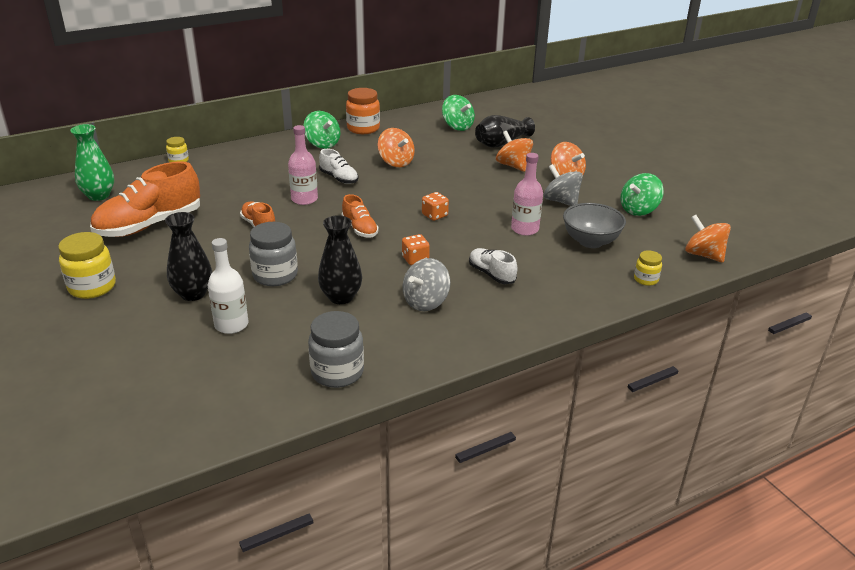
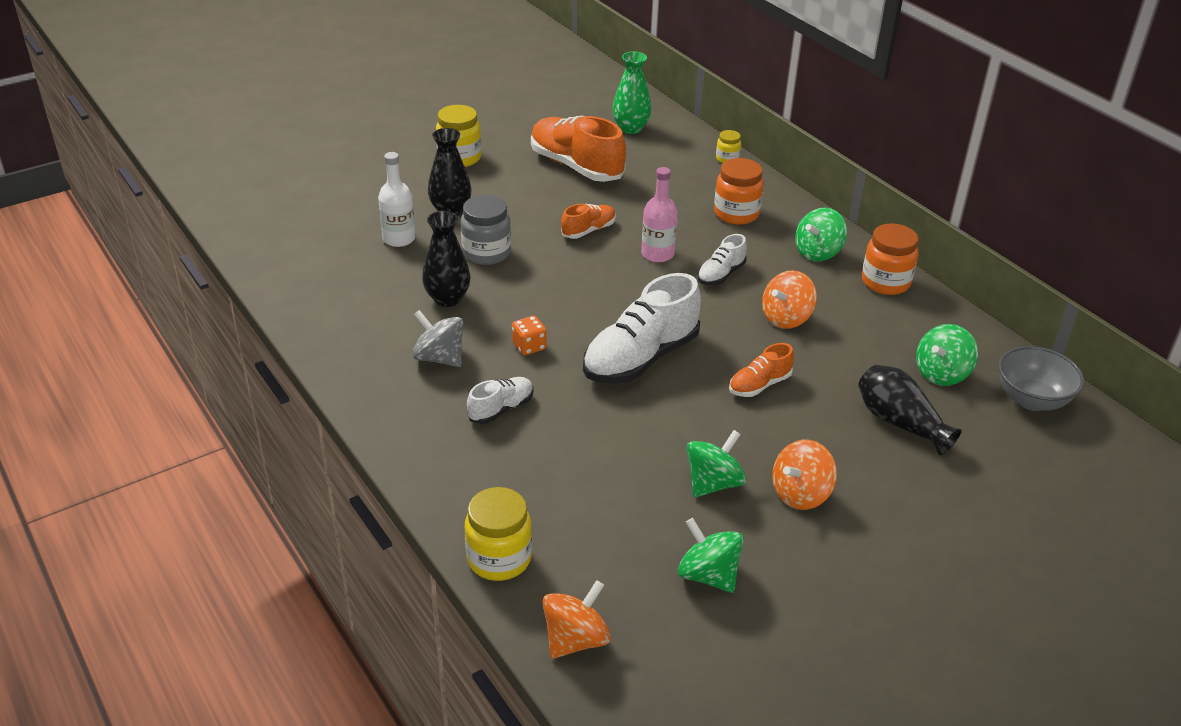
camera: 85 degrees right, 5 degrees up
(261, 165) = (736, 214): none -> orange jar
(337, 372) = (320, 307): grey jar -> none
(360, 229) = (593, 300): orange shoe -> orange shoe (759, 385)
(434, 215) = (640, 358): orange dice -> white shoe
(513, 166) = (819, 434): orange spinning top -> none
(525, 229) = (620, 441): pink bottle -> none
(561, 201) = (713, 483): grey spinning top -> green spinning top
(590, 241) = (596, 508): grey bowl -> grey bowl (1031, 400)
(646, 279) = (499, 559): yellow jar -> yellow jar, size x1.81

